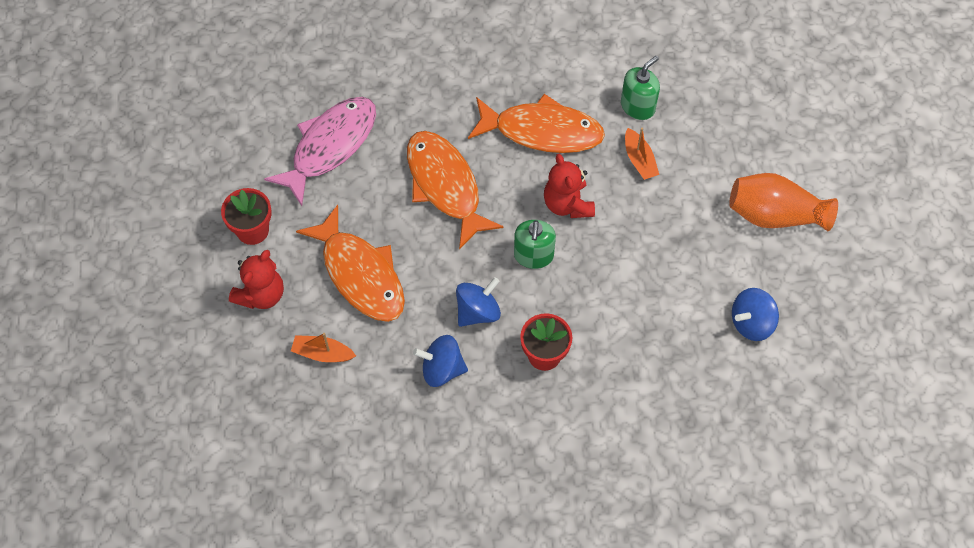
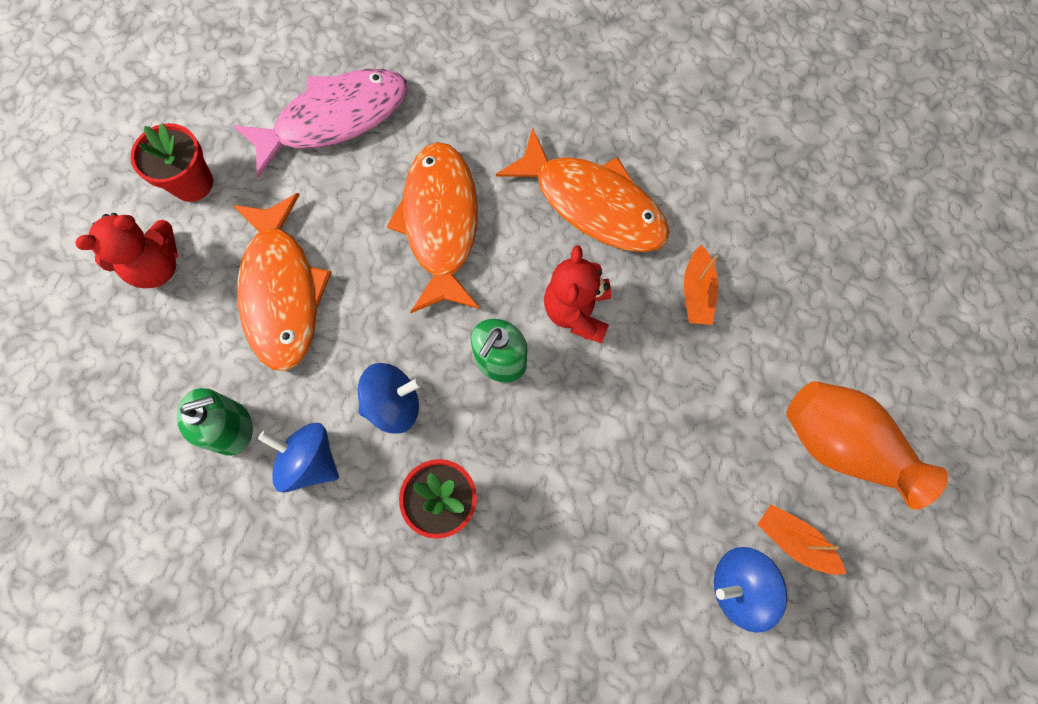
camera: 25 degrees right, 10 degrees up
(322, 353) = (183, 373): orange boat -> orange boat (793, 541)
(637, 106) = (728, 221): green soap dispenser -> green soap dispenser (231, 428)

